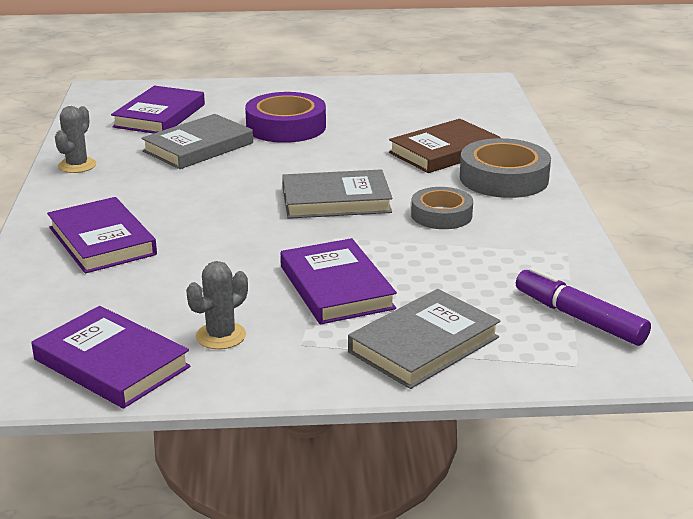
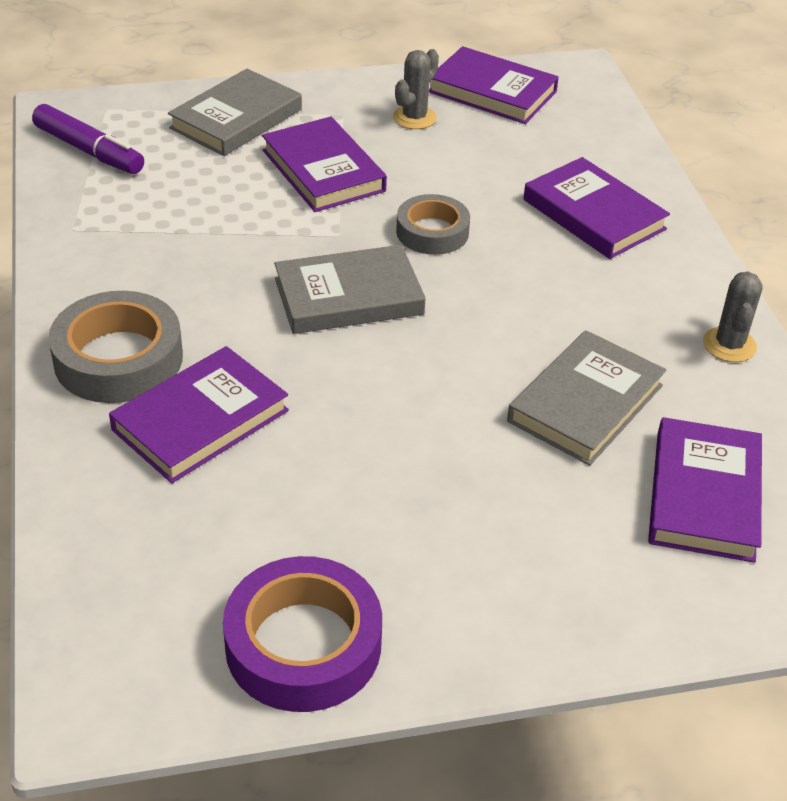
camera: 170 degrees right, 15 degrees up
(286, 127) = (471, 476): purple tape -> purple tape (303, 644)
(441, 215) = (212, 279): grey tape -> grey tape (432, 232)
(444, 152) = (200, 420): brown book -> purple book

